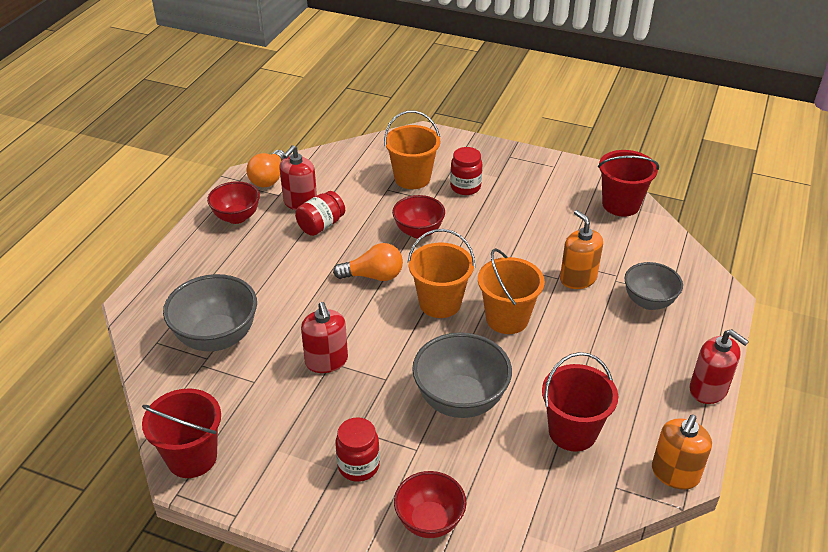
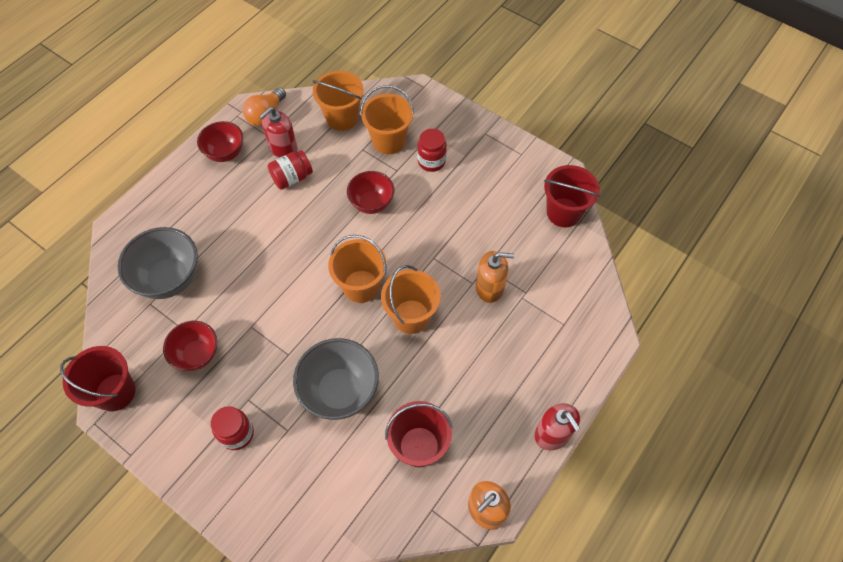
camera: 15 degrees right, 20 degrees up
(326, 361) = (247, 324): red soap dispenser -> none
(353, 168) = (342, 118): none -> orange bucket
(373, 276) = (316, 244): orange light bulb -> none
(429, 521) = (272, 501): red bowl -> red bowl (197, 354)
(578, 278) = (489, 287): orange soap dispenser -> orange soap dispenser turned 105 degrees clockwise
(648, 302) = (541, 328): grey bowl -> none

